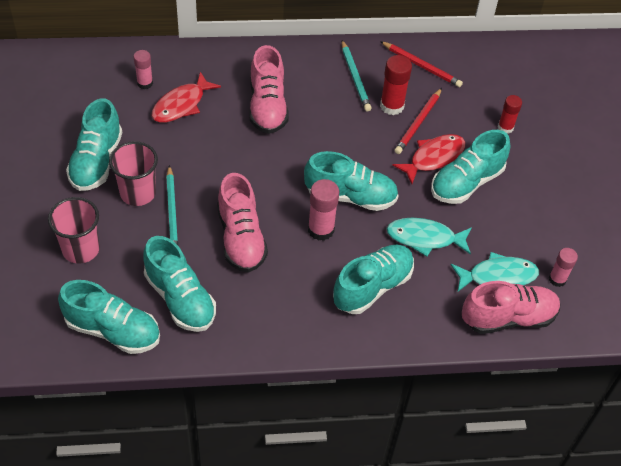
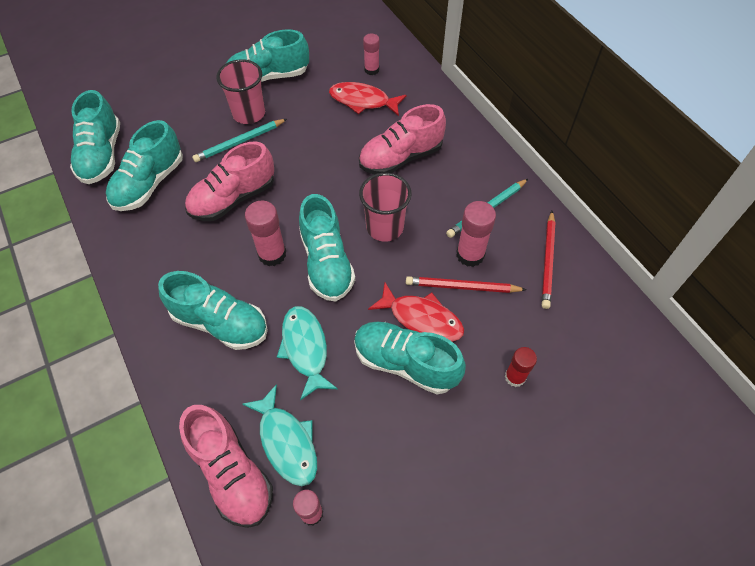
camera: 70 degrees right, 5 degrees up
(81, 249) = (174, 104): pink cup -> pink cup (385, 227)
(392, 106) = (470, 255): red glue stick -> pink glue stick

